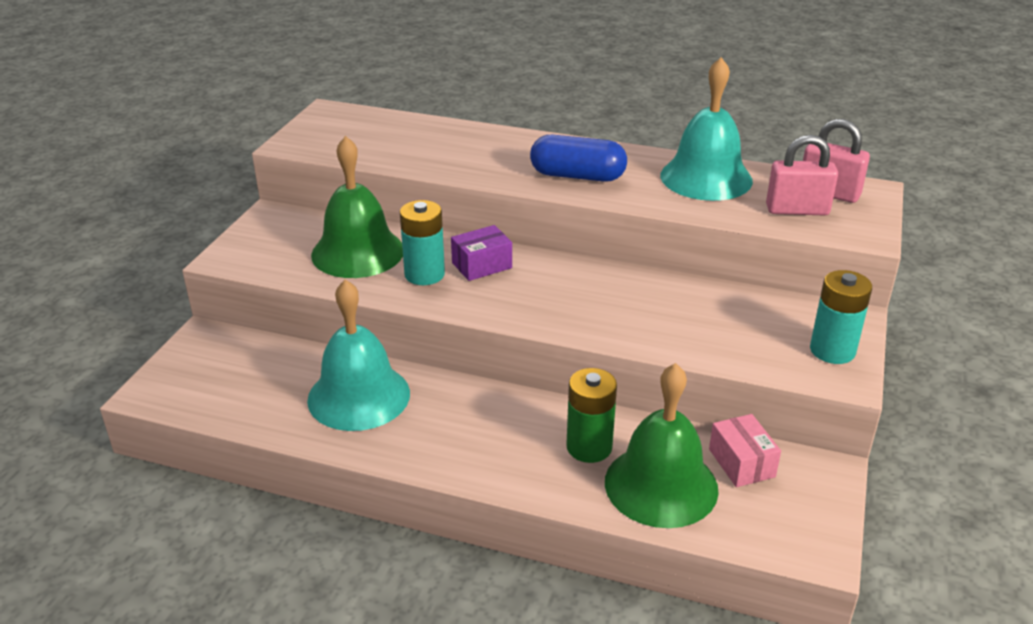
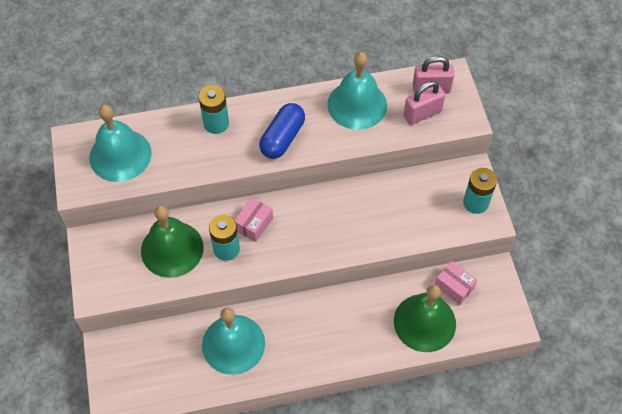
camera: 30 degrees left, 25 degrees up
(367, 135) = (120, 155): none -> turquoise bell
(482, 265) = (254, 224): purple box -> pink box
(504, 143) = (216, 123): none -> turquoise battery
(577, 176) = (282, 138): blue capsule -> blue capsule turned 45 degrees counterclockwise
(589, 447) = (376, 315): green battery -> none

